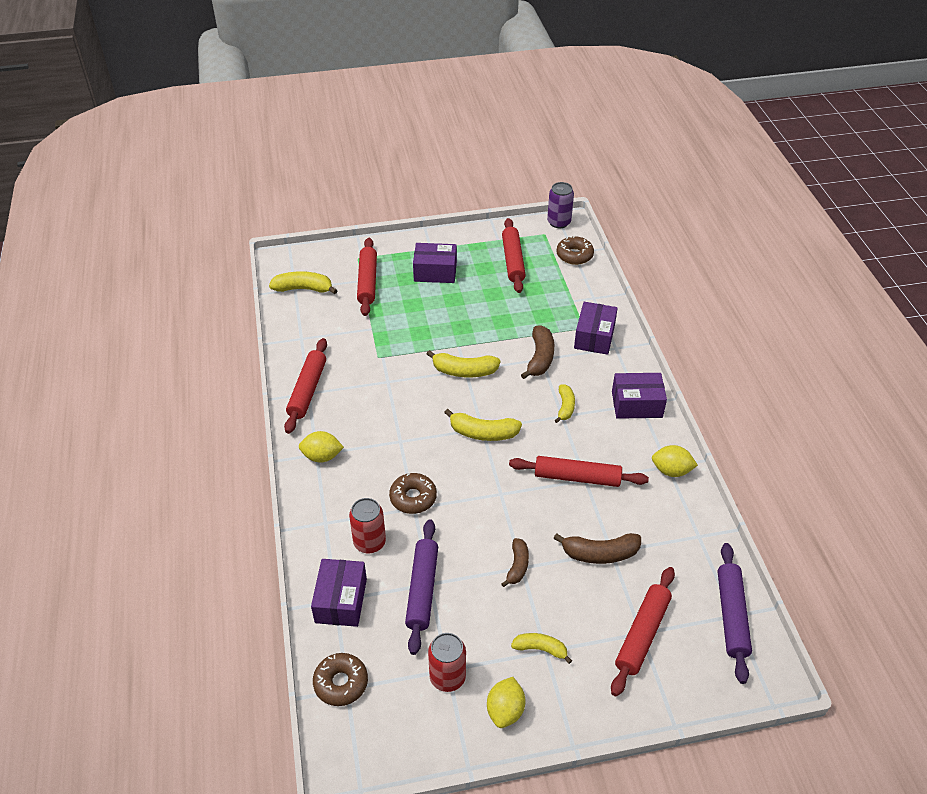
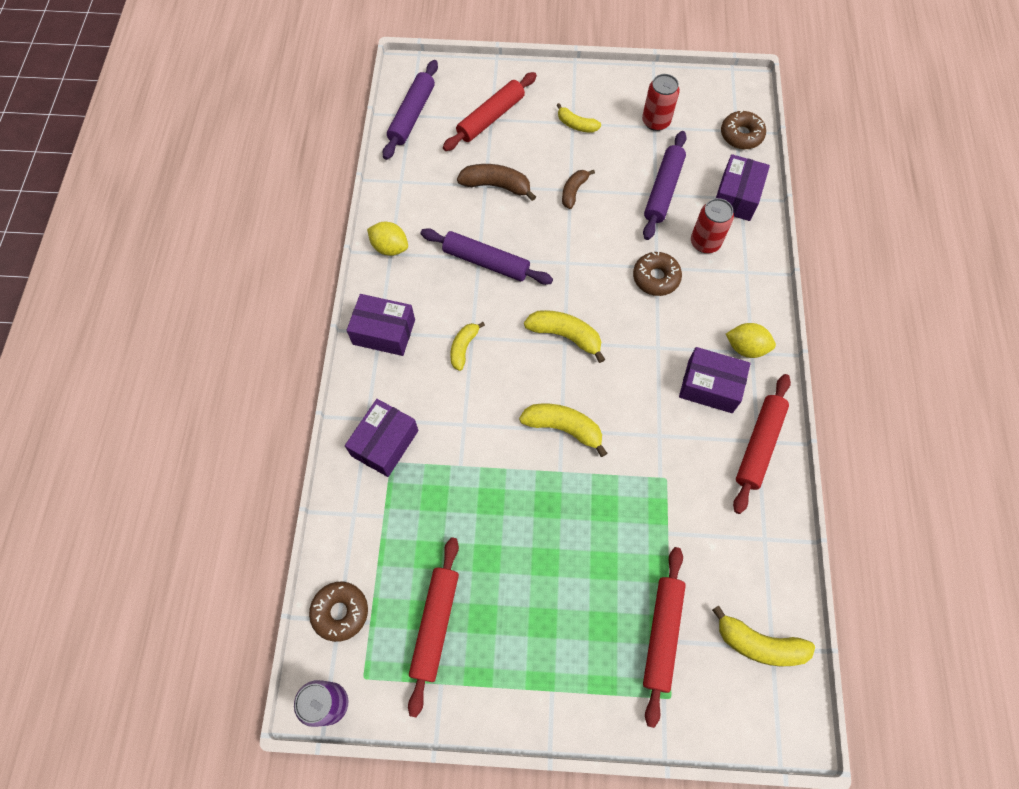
camera: 165 degrees left, 20 degrees up
(435, 272) = (557, 630): purple box -> purple box (710, 386)
(505, 710) = (617, 92): yellow lemon -> none
(540, 358) = (465, 426): brown banana -> none
(577, 477) = (486, 262): red rolling pin -> purple rolling pin

